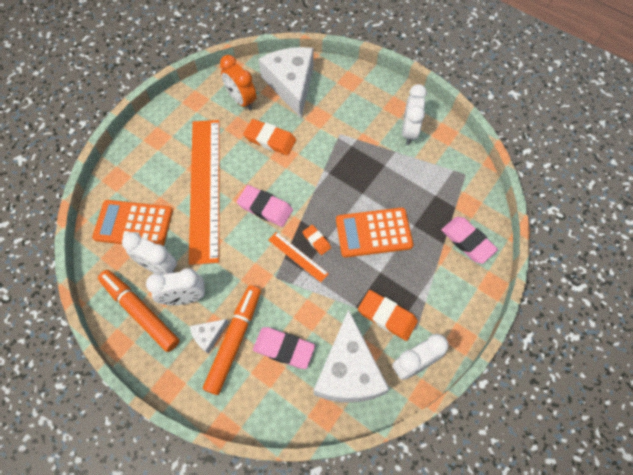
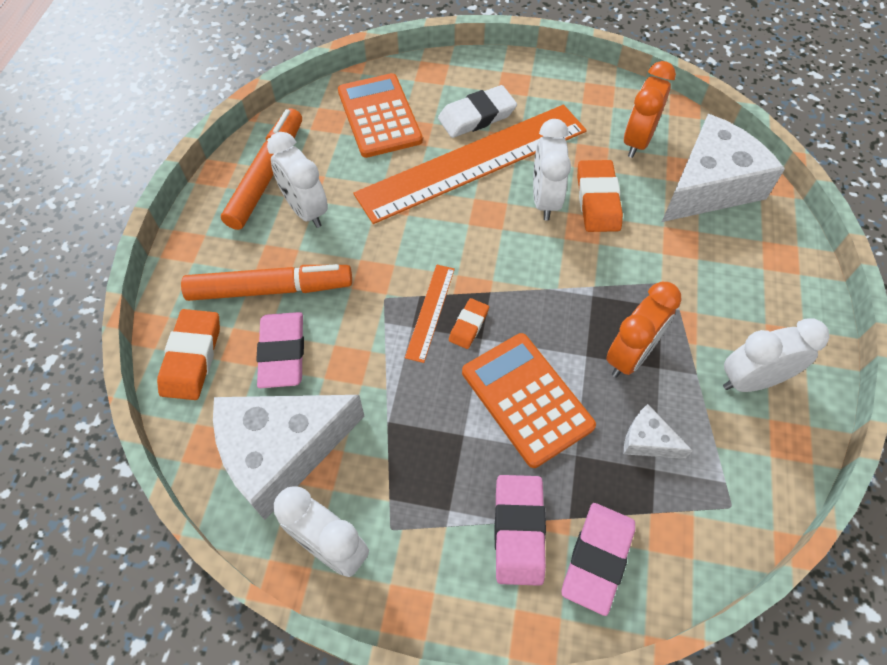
camera: 65 degrees right, 5 degrees down
(159, 267) = (334, 166): white clock -> white clock (544, 200)
(170, 170) = (477, 116): none -> white eraser
(208, 336) = (265, 258): white cheese -> white cheese (648, 440)
(265, 208) = (484, 241): pink eraser -> pink eraser (519, 531)
(372, 174) = (630, 356): none -> orange clock
(387, 316) = (393, 474): orange eraser -> orange eraser (192, 357)

